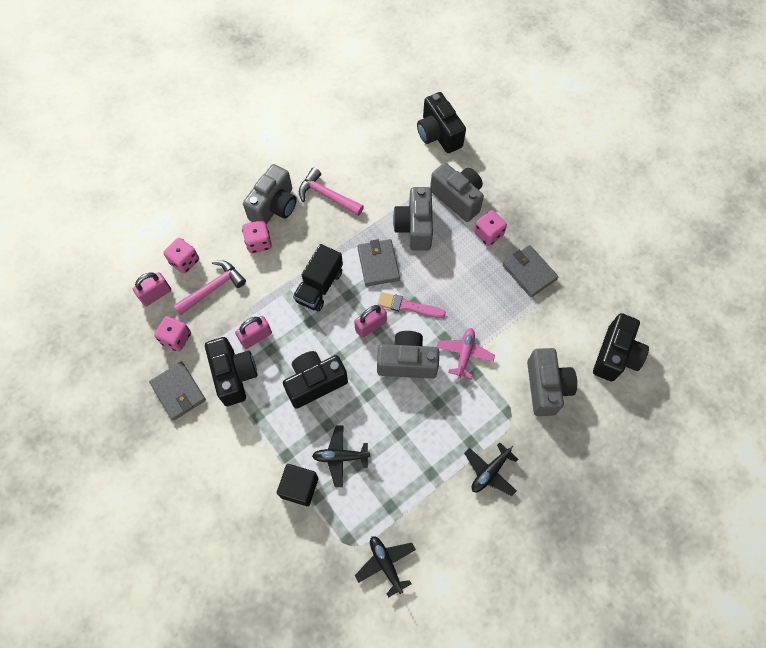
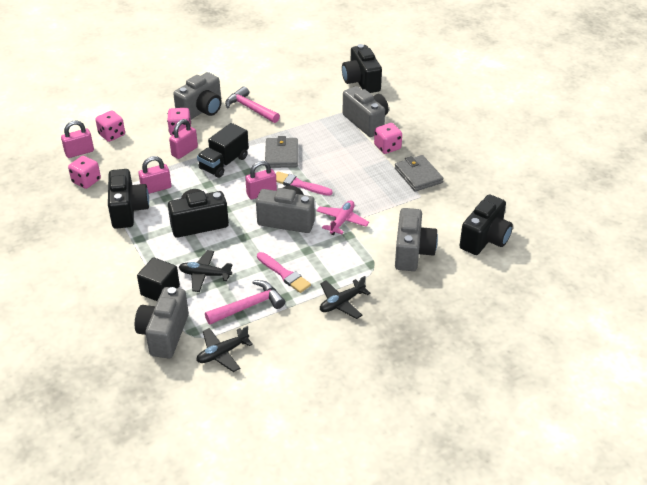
camera: 10 degrees right, 25 degrees down
(178, 392) = (75, 215): grey wallet -> none
(213, 288) = (130, 154): pink hammer -> pink hammer (249, 306)
(272, 275) = (184, 151): none -> pink padlock
(386, 564) = (222, 353): black plane -> black plane turned 105 degrees counterclockwise
(415, 227) = (322, 136): grey camera -> grey camera (164, 334)
(422, 441) = (284, 274): none -> pink brush

